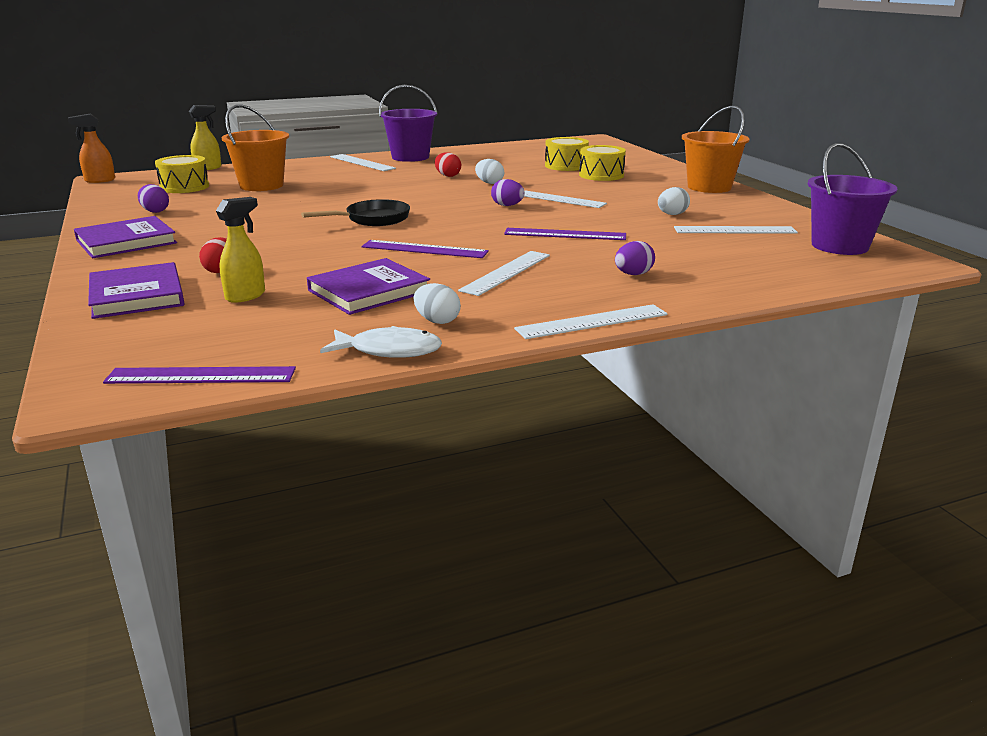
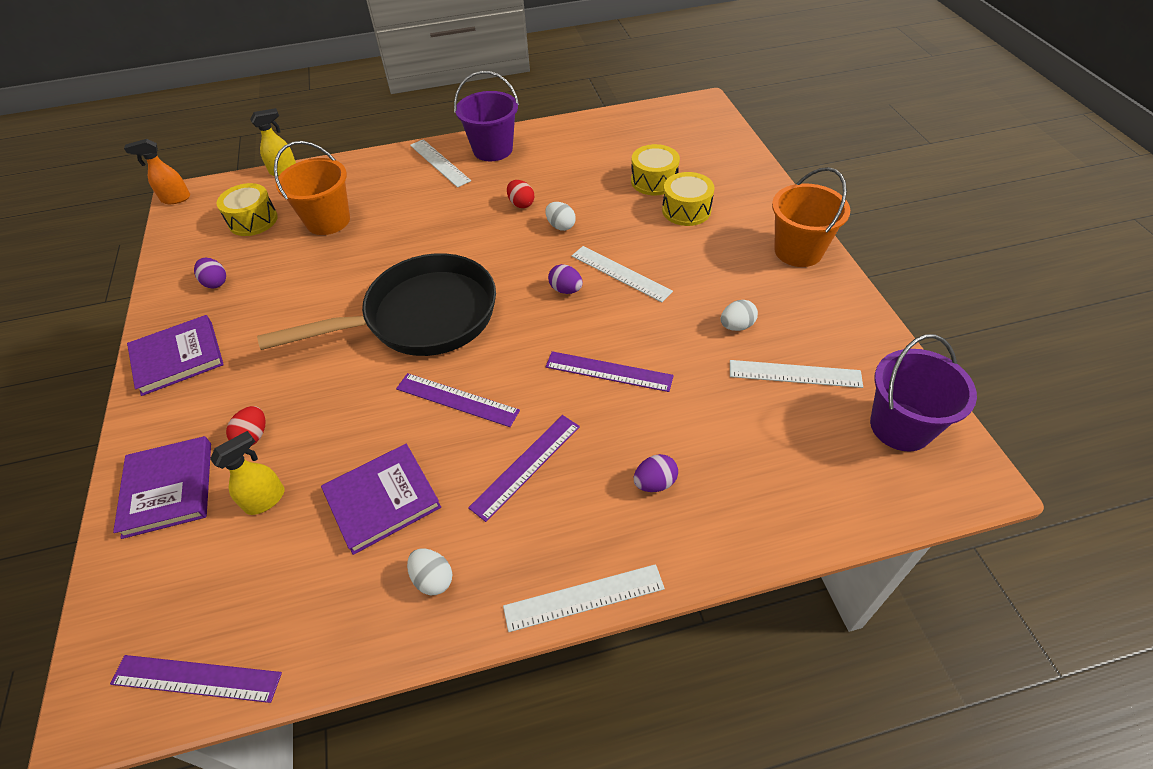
camera: 10 degrees right, 25 degrees up
(373, 219) = (421, 318): black pan -> black pan, size x2.01
(389, 350) = (374, 643): white fish -> none
(506, 272) = (526, 466): white ruler -> purple ruler

